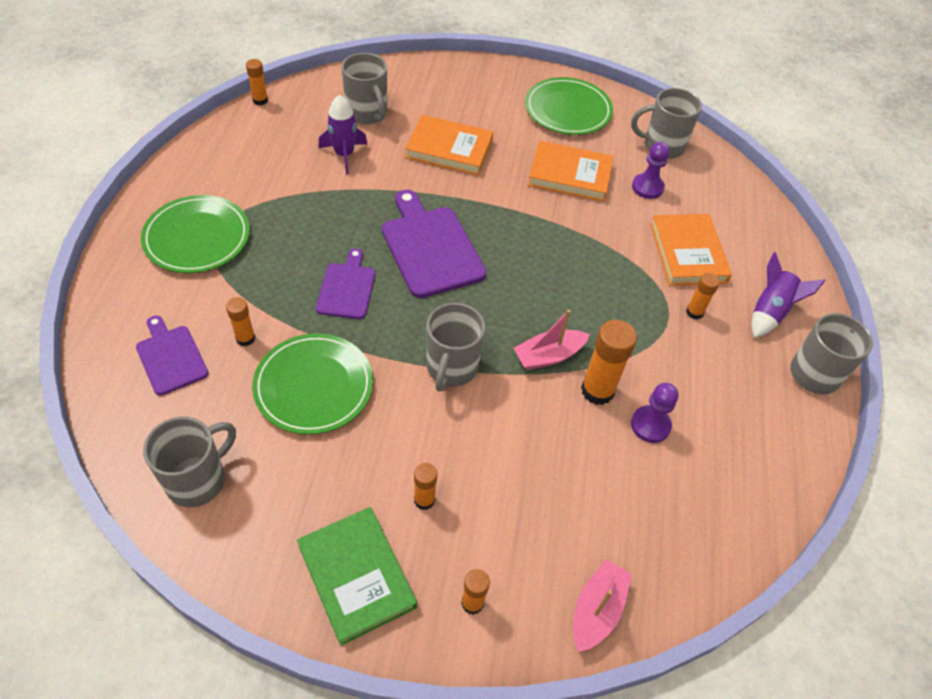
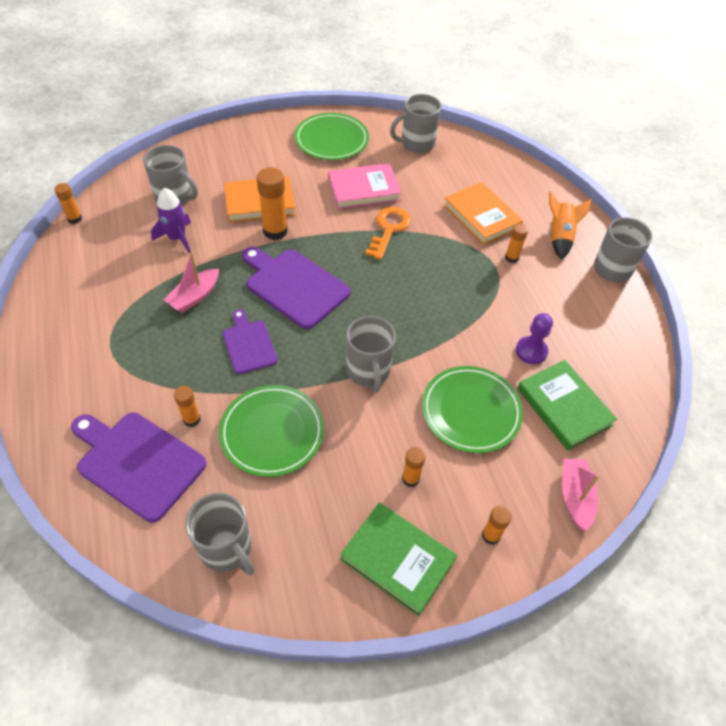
camera: 25 degrees left, 0 degrees up
(171, 357) = (138, 462): purple cutting board -> purple cutting board, size x1.66
(197, 237) = (94, 354): green plate -> green plate (471, 411)
(198, 479) = (226, 548): grey mug -> grey mug turned 120 degrees clockwise
(548, 356) = (432, 332): pink boat -> pink boat (194, 297)
(570, 175) = (364, 189): orange book -> pink book
(570, 227) = (389, 229): none -> orange key
(597, 390) = (481, 342): orange glue stick -> orange glue stick (275, 231)
(647, 187) = (425, 178): purple pawn -> none
(649, 504) = (564, 407): none -> green book
(770, 312) = (559, 237): purple rocket -> orange rocket

